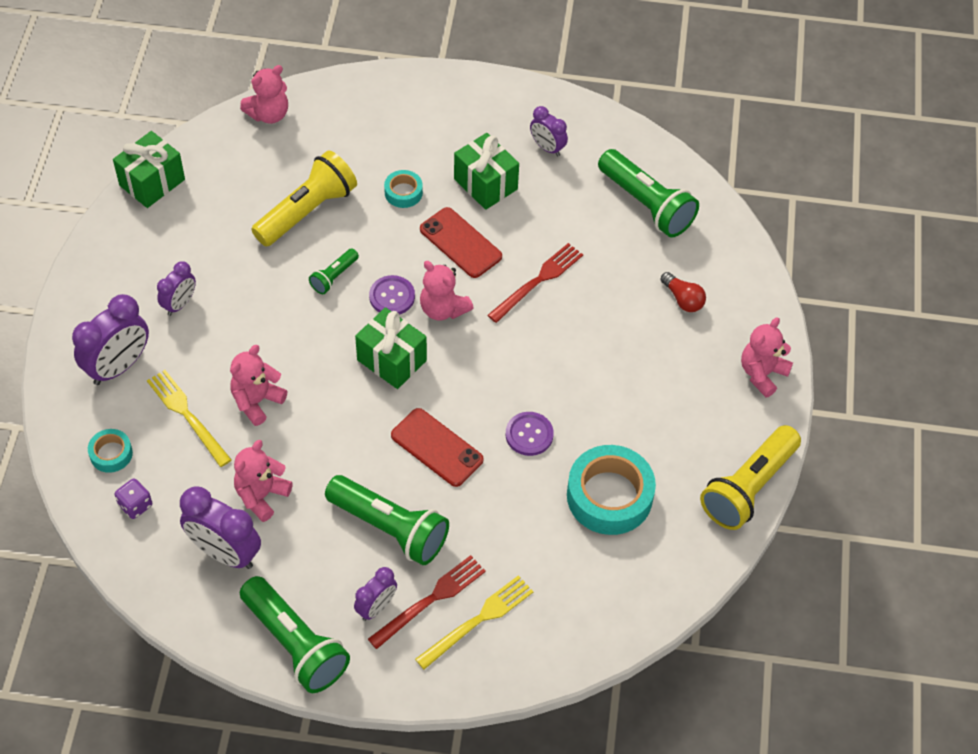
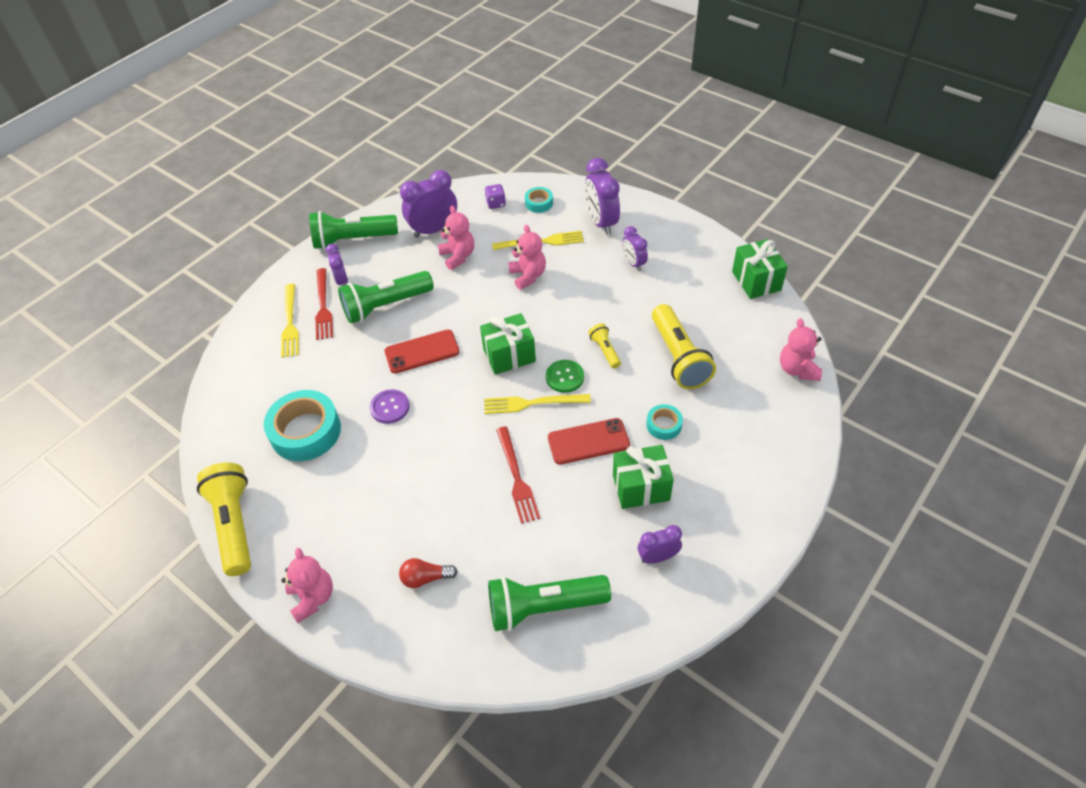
camera: 125 degrees right, 5 degrees down
(334, 277) = (605, 350): green flashlight -> yellow flashlight
(392, 296) = (564, 377): purple button -> green button
(443, 309) = (532, 403): pink teddy bear -> yellow fork

